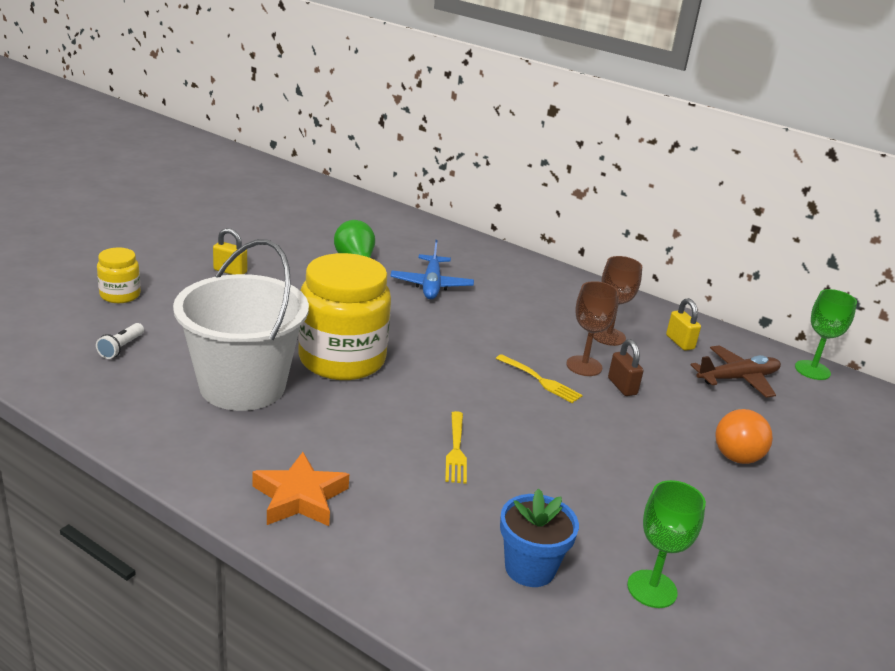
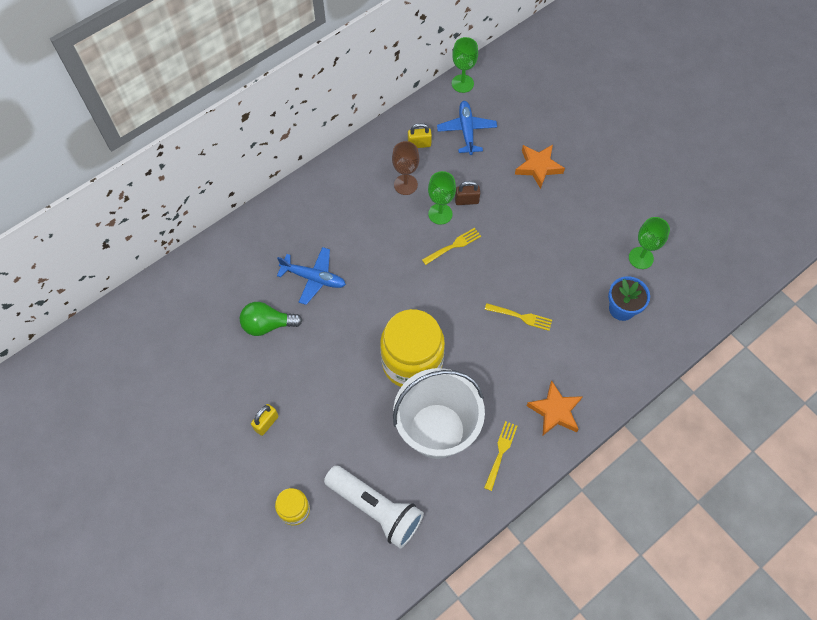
camera: 70 degrees left, 35 degrees up
(121, 348) = (376, 509): white flashlight -> white flashlight, size x2.46
(215, 445) = (500, 453): none -> yellow fork
(584, 366) = (440, 214): brown goblet -> green goblet
(736, 450) = (538, 167): orange light bulb -> orange star
(738, 379) = (466, 131): brown plane -> blue plane

